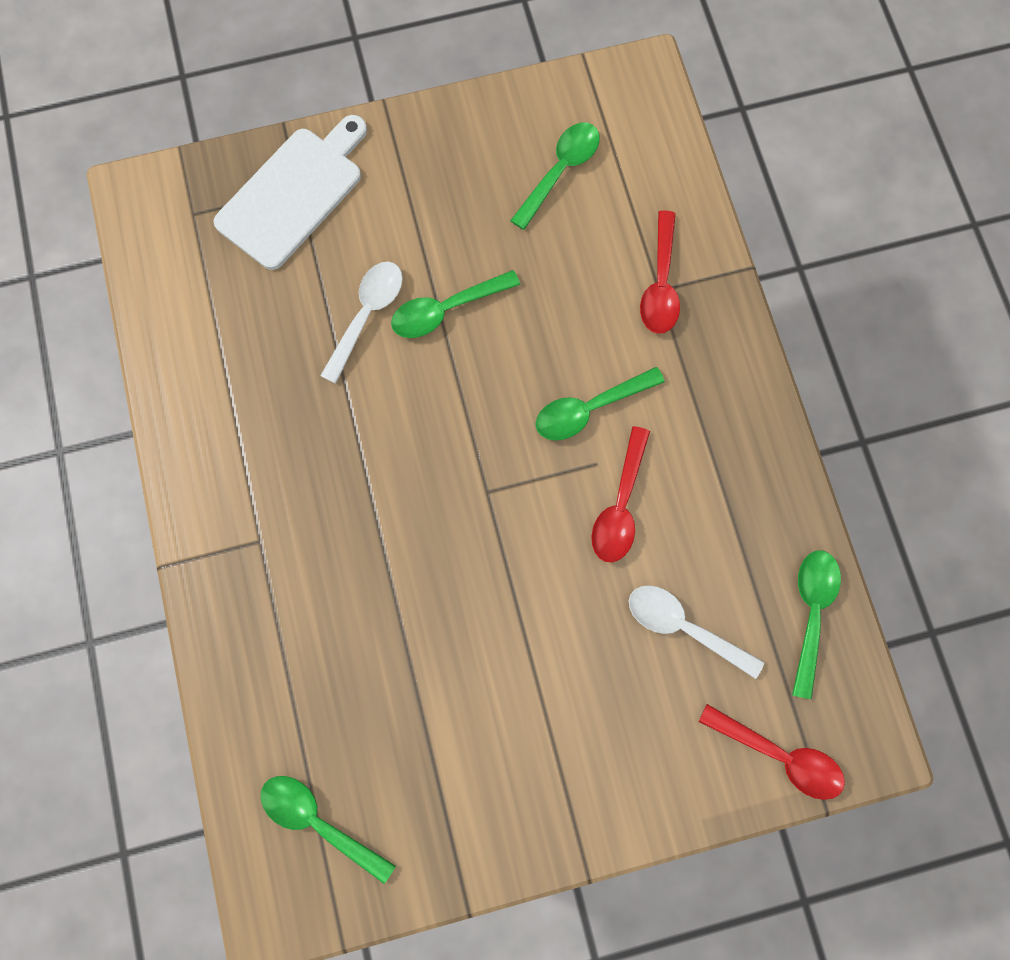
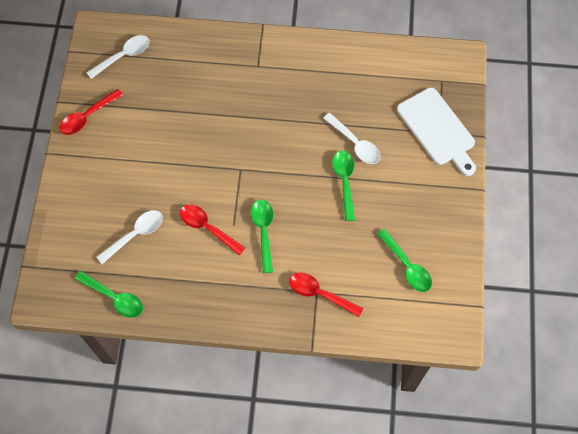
camera: 110 degrees right, 10 degrees down
(319, 821) = (123, 56): green spoon -> white spoon
(779, 755) = (57, 254): red spoon -> red spoon (87, 116)

